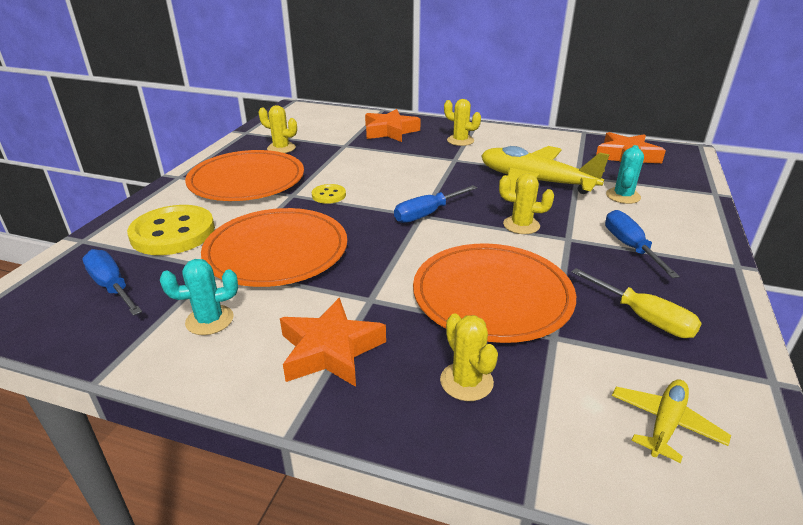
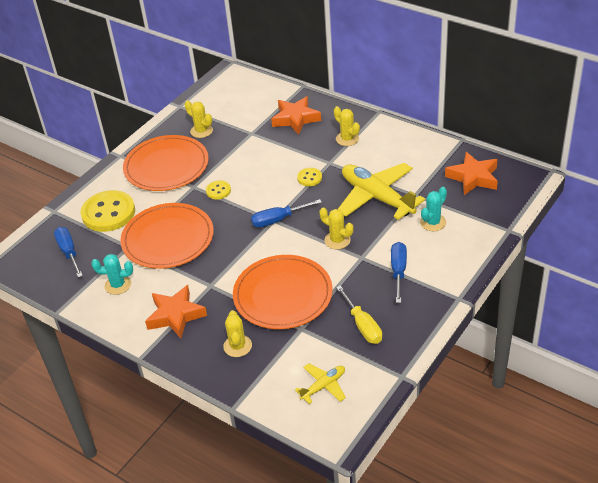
camera: 20 degrees right, 10 degrees up
(440, 173) = (309, 178): none -> yellow button

